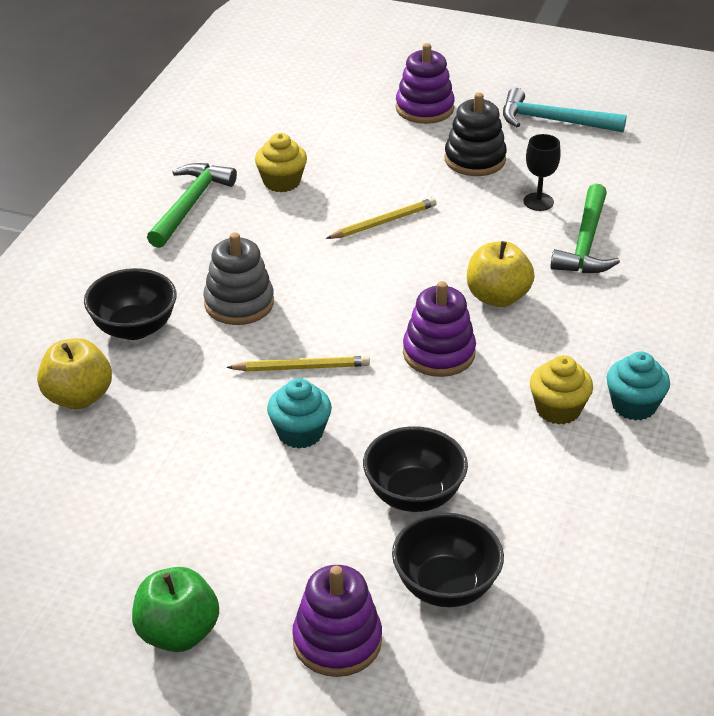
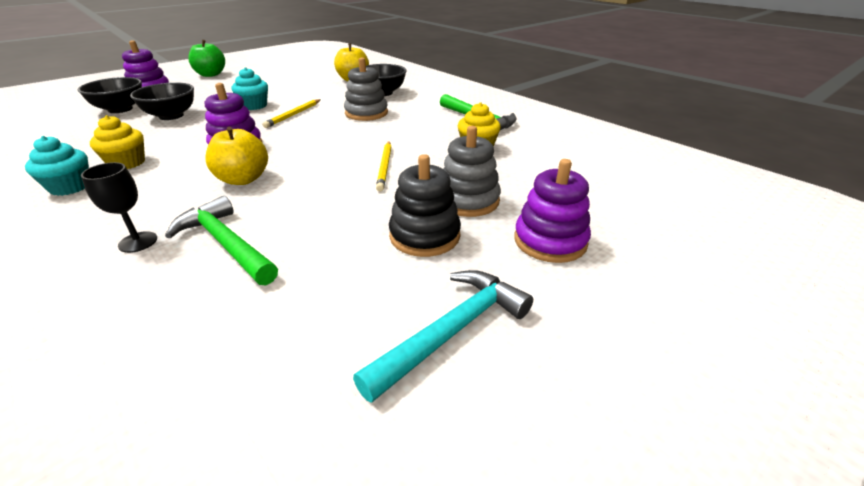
camera: 120 degrees right, 5 degrees down
(401, 156) = (468, 200): none -> grey stacking toy
(538, 202) = (316, 244): black goblet -> black goblet (138, 242)

